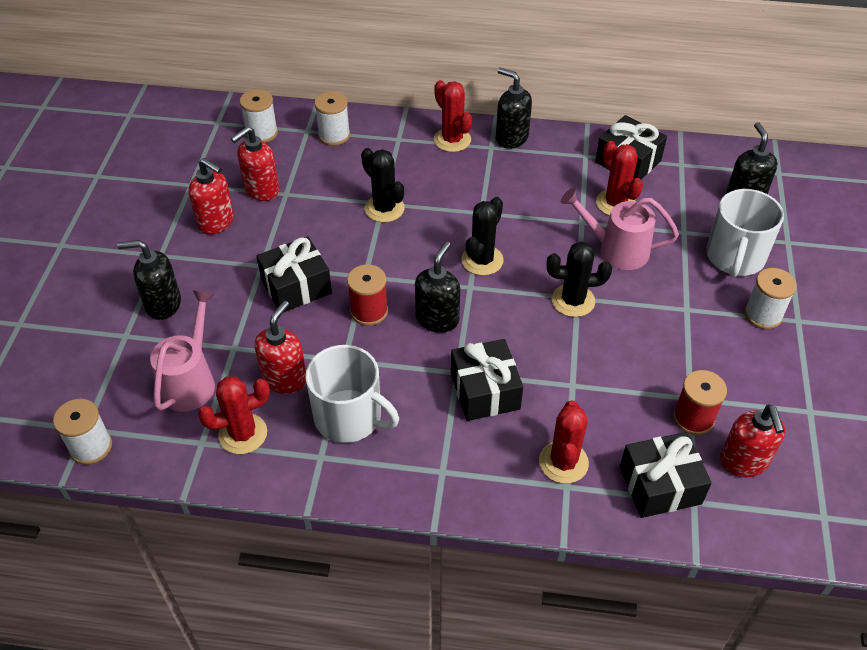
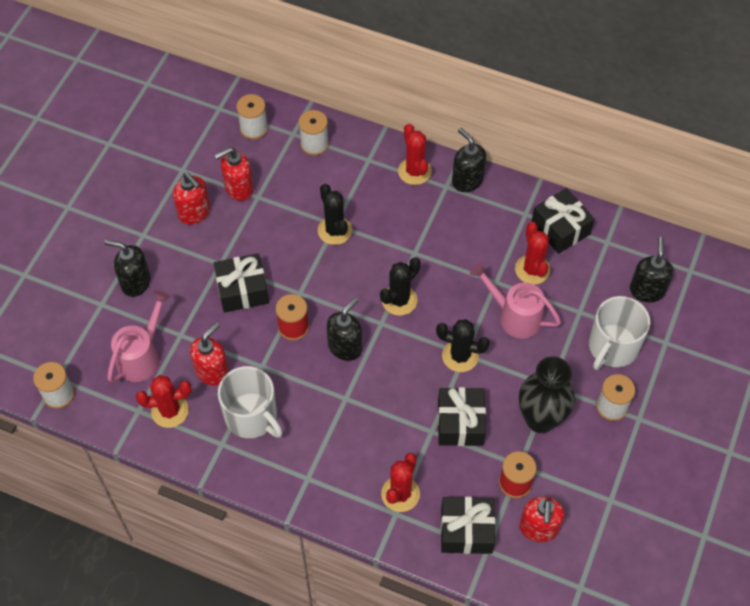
camera: 15 degrees right, 10 degrees up
(485, 391) = (361, 419): black gift -> black gift (460, 423)
(691, 345) = (540, 419): none -> black vase

